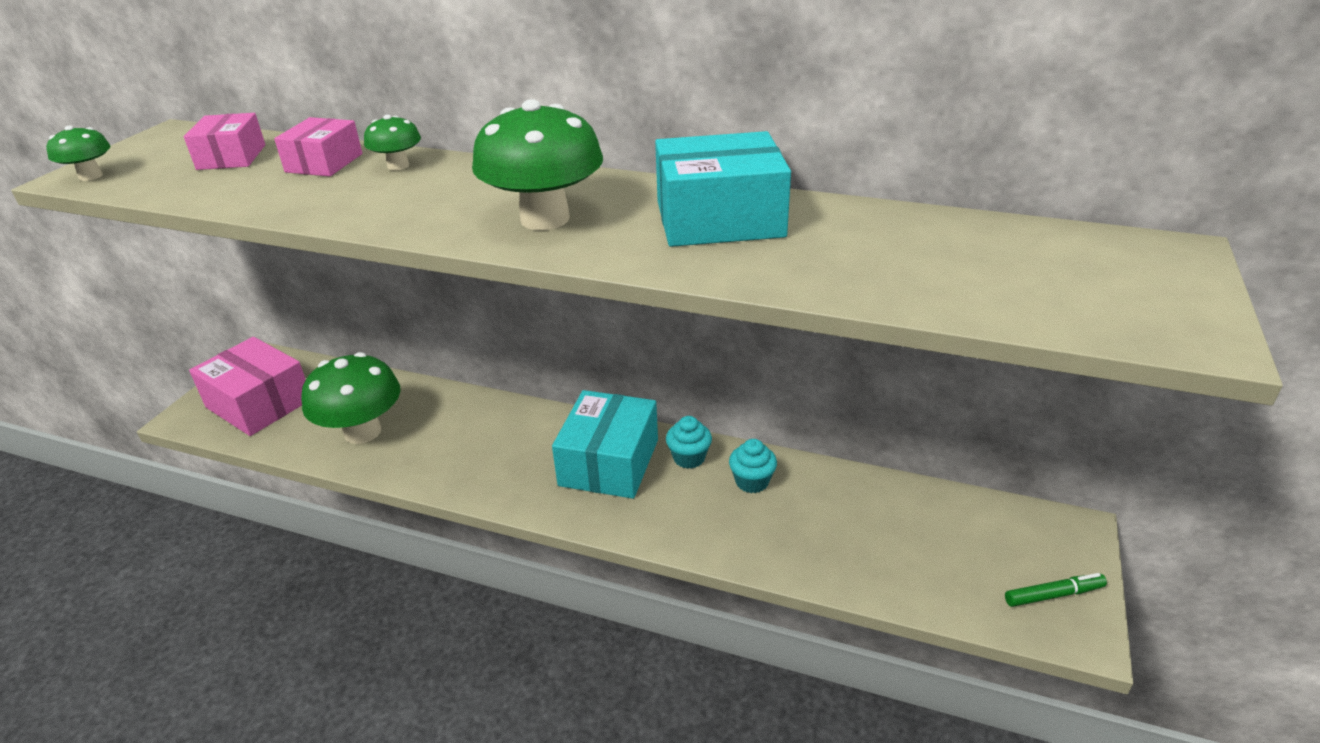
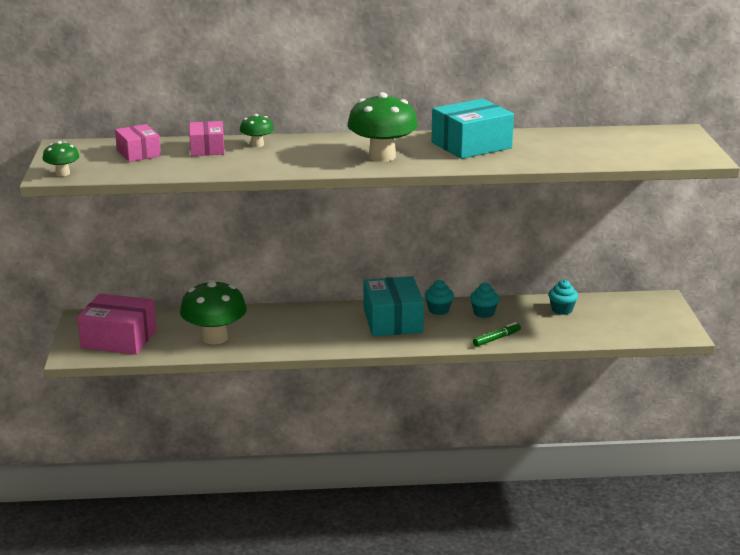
camera: 25 degrees left, 10 degrees down
(881, 508) = (562, 310): none -> turquoise cupcake
(1053, 595) = (665, 324): green marker -> green marker (497, 338)

